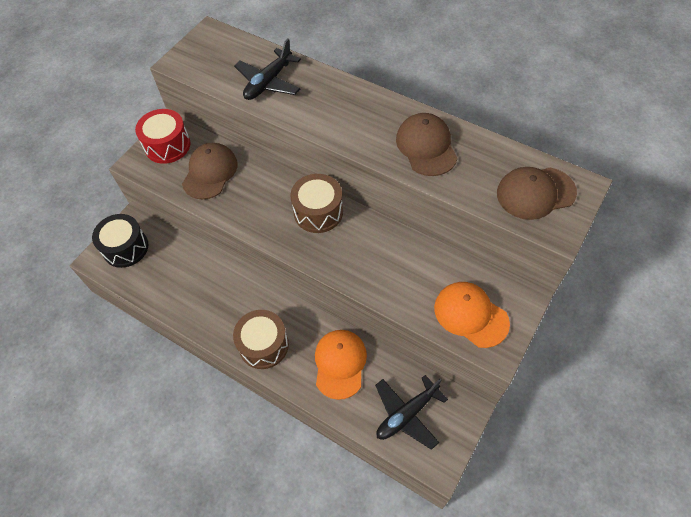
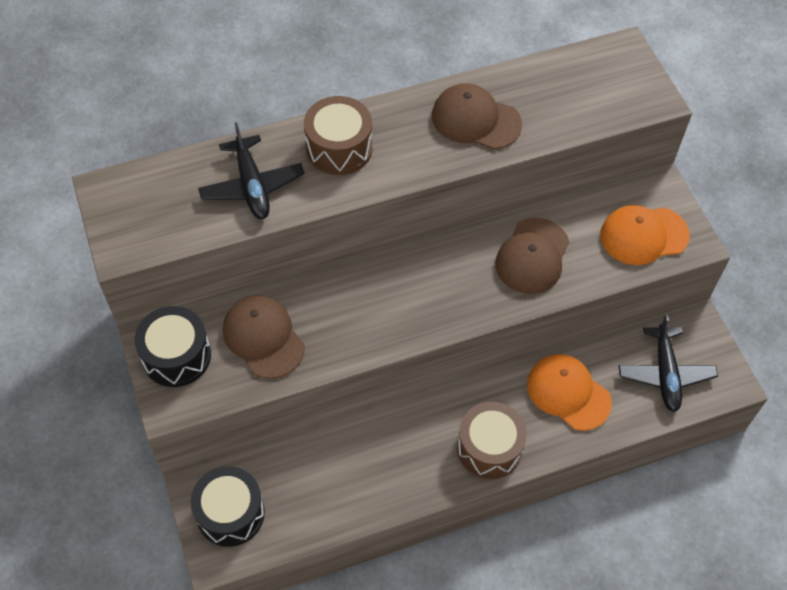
camera: 55 degrees left, 0 degrees up
(167, 145) = (176, 356): red drum -> black drum
(318, 212) = (417, 273): brown drum -> brown drum (339, 148)
(535, 193) = (603, 84): brown cap -> brown cap (532, 256)

